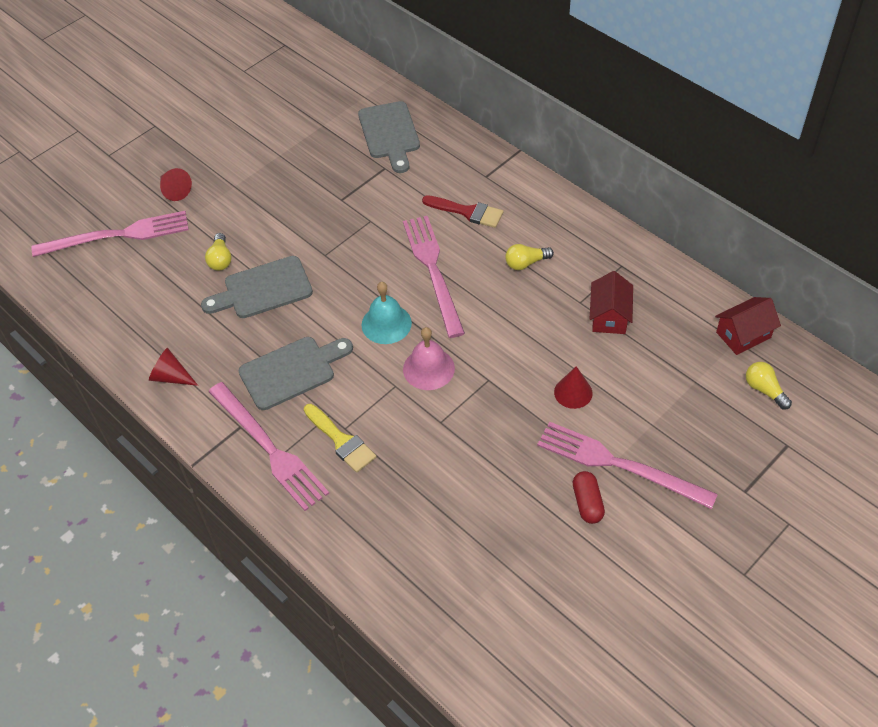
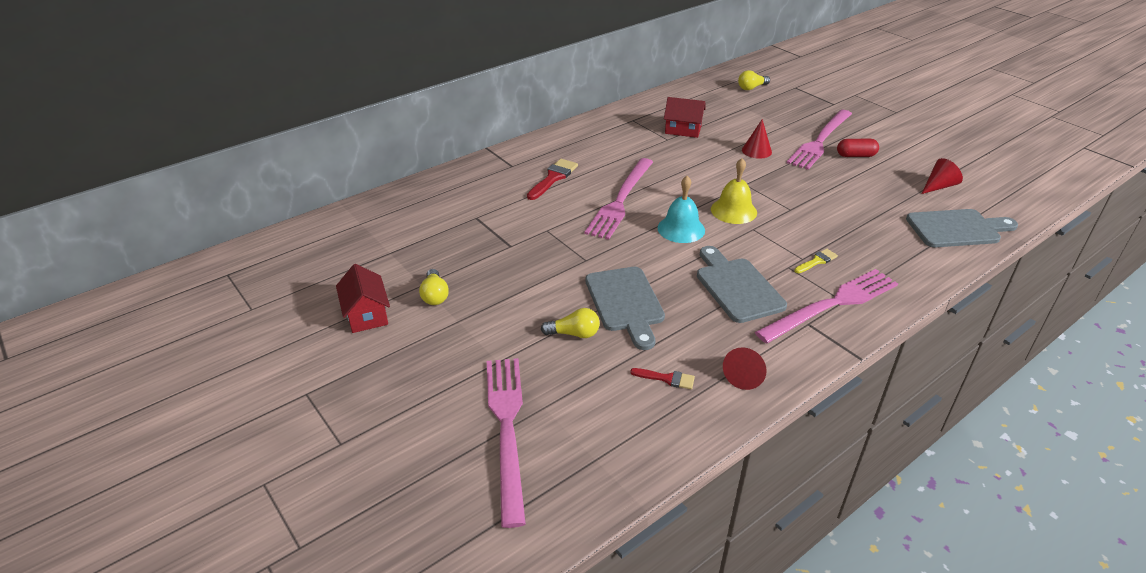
camera: 85 degrees left, 15 degrees down
(167, 324) = (667, 379): none -> red brush
(174, 190) = (443, 373): red cone -> red cone (938, 186)
(341, 441) = (817, 261): yellow brush -> yellow brush, size x0.60
(390, 134) = (428, 211): grey cutting board -> grey cutting board (957, 229)
(428, 368) = (733, 210): pink bell -> yellow bell
(433, 271) = (621, 200): pink fork -> pink fork turned 60 degrees counterclockwise
(526, 263) = (621, 157): yellow light bulb -> yellow light bulb (435, 295)
(743, 335) = (704, 88): red house -> red house (366, 314)

